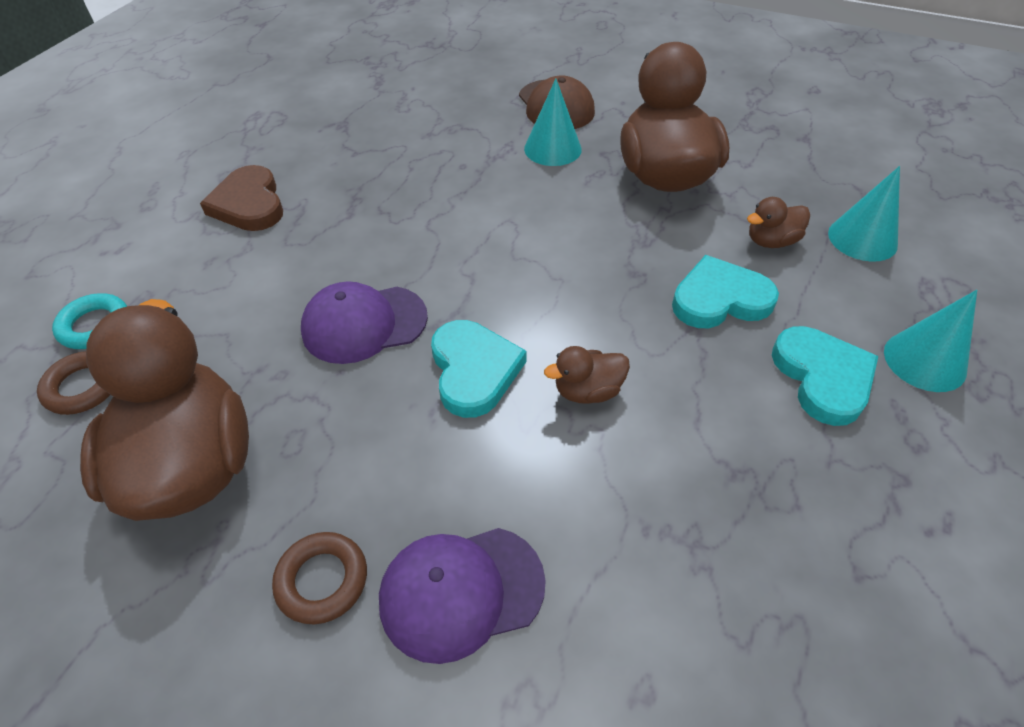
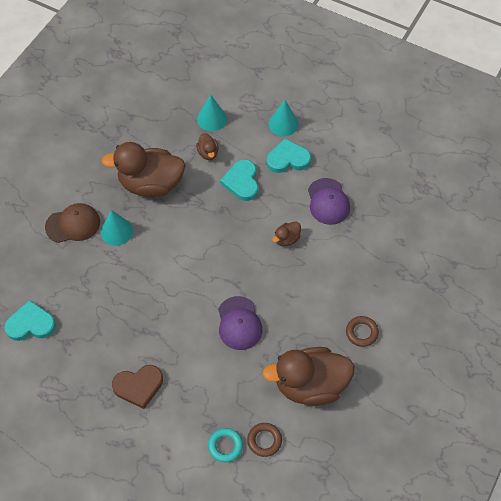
camera: 85 degrees left, 10 degrees up
(461, 591) = (367, 289): purple cap -> purple cap (328, 201)
(474, 370) = (271, 279): turquoise heart -> turquoise heart (31, 324)
(587, 391) = (286, 239): brown duck -> brown duck turned 60 degrees clockwise

